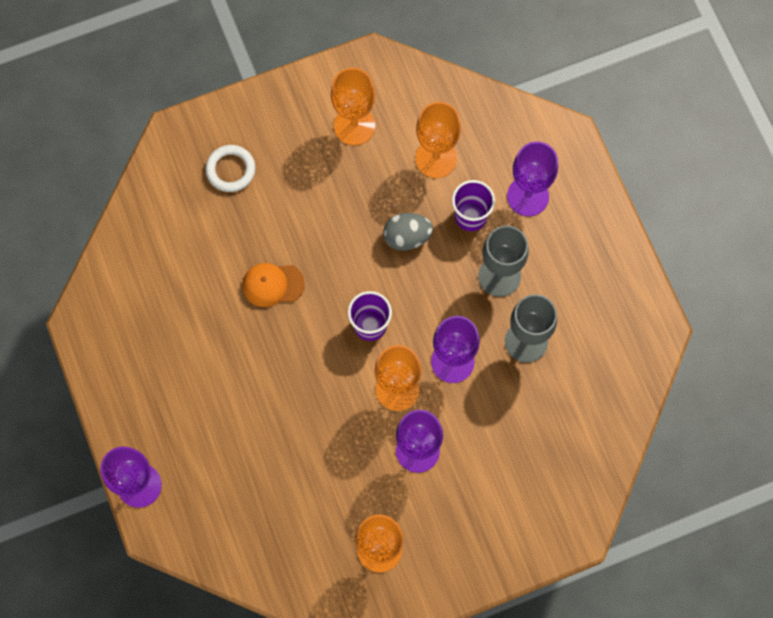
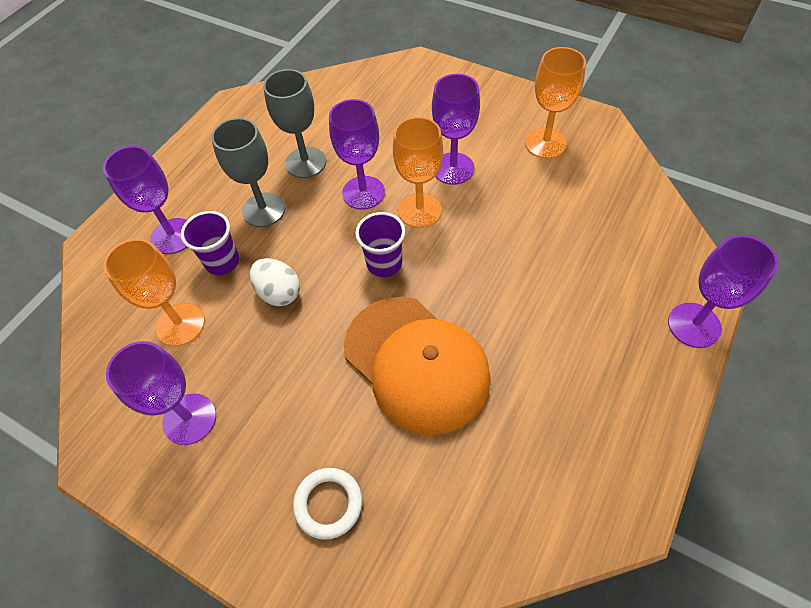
camera: 125 degrees left, 15 degrees down
(273, 285) = (416, 363): orange cap -> orange cap, size x2.15
(354, 126) = (189, 419): orange goblet -> purple goblet
(407, 237) = (279, 293): grey egg -> white egg

